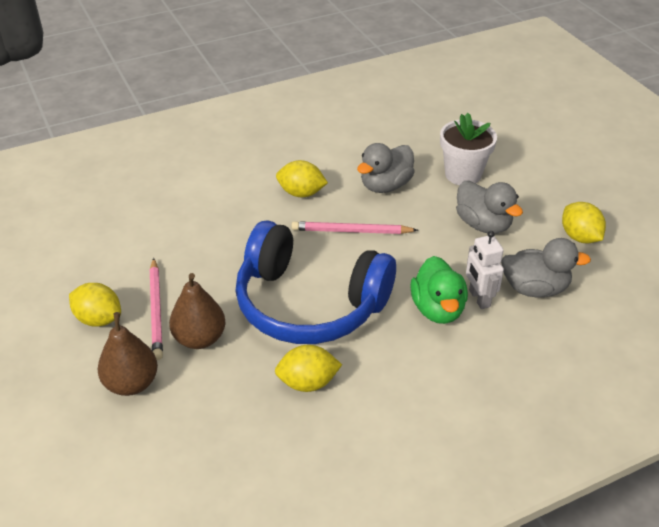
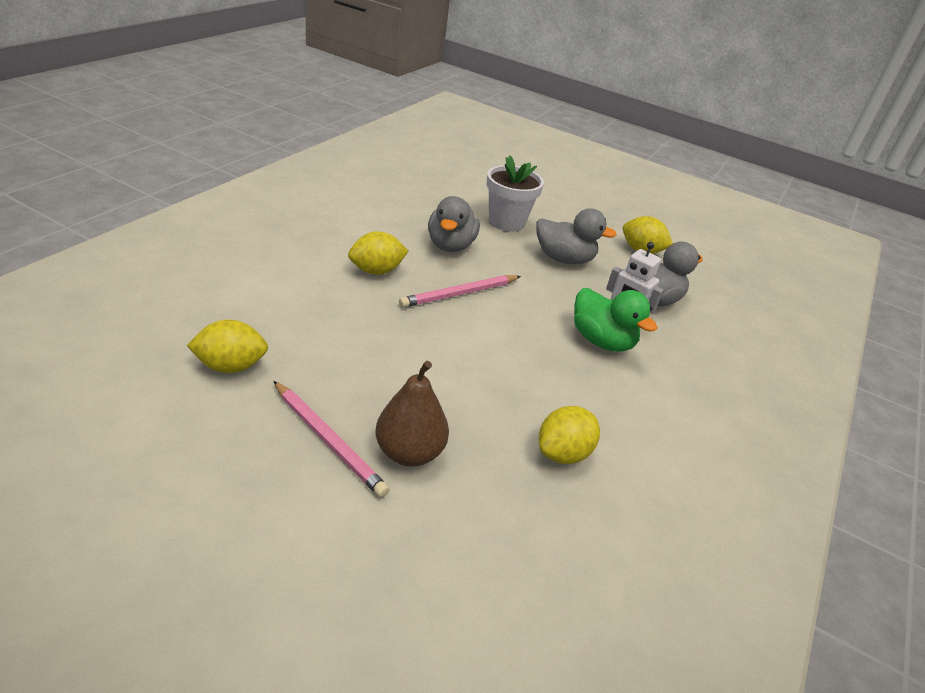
camera: 40 degrees left, 5 degrees down
(99, 319) = (261, 478): yellow lemon -> yellow lemon (231, 366)
(131, 383) = (377, 539): brown pear -> none
(309, 304) = (488, 375): blue headphones -> none

